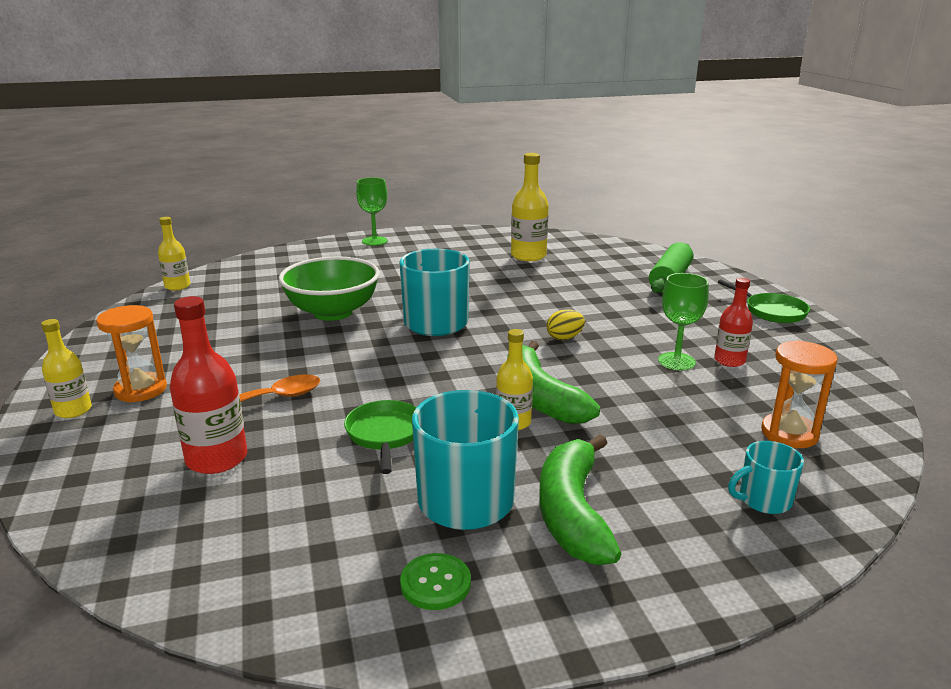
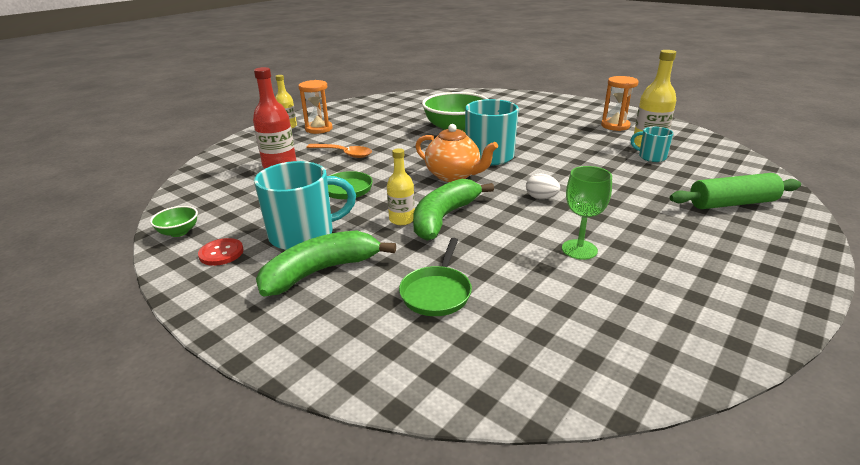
camera: 55 degrees right, 5 degrees up
(177, 286) = (423, 93): yellow bottle -> none
(311, 614) = (179, 232): none -> green bowl
(374, 241) = (566, 103): green goblet -> none
(435, 583) = (221, 253): green button -> red button
(451, 358) = (453, 176): none -> orange teapot
(564, 338) = (541, 198): yellow egg -> white egg
(729, 361) = (623, 272): red bottle -> none
(763, 500) = (412, 346): turquoise mug -> turquoise mug (651, 157)
(772, 311) = (773, 269): green pan -> green pan (437, 292)
(789, 433) = (535, 335): orange hourglass -> orange hourglass (615, 126)

